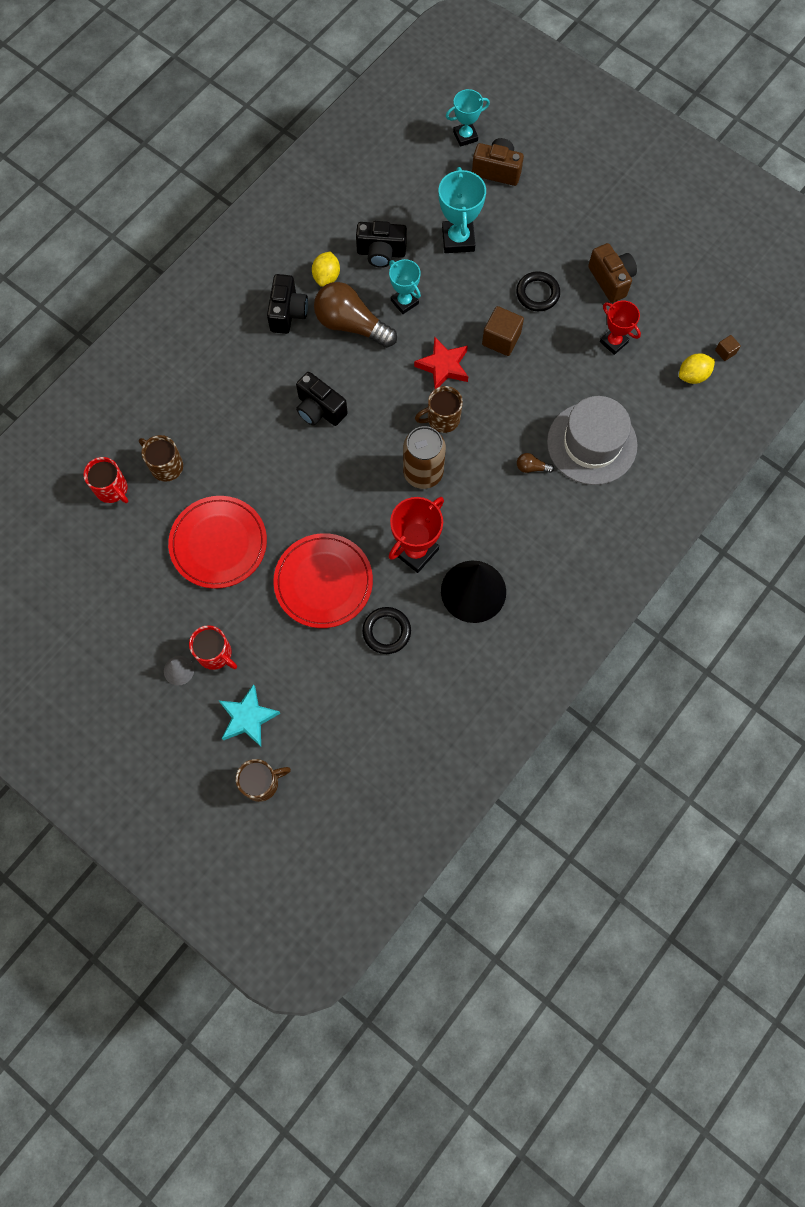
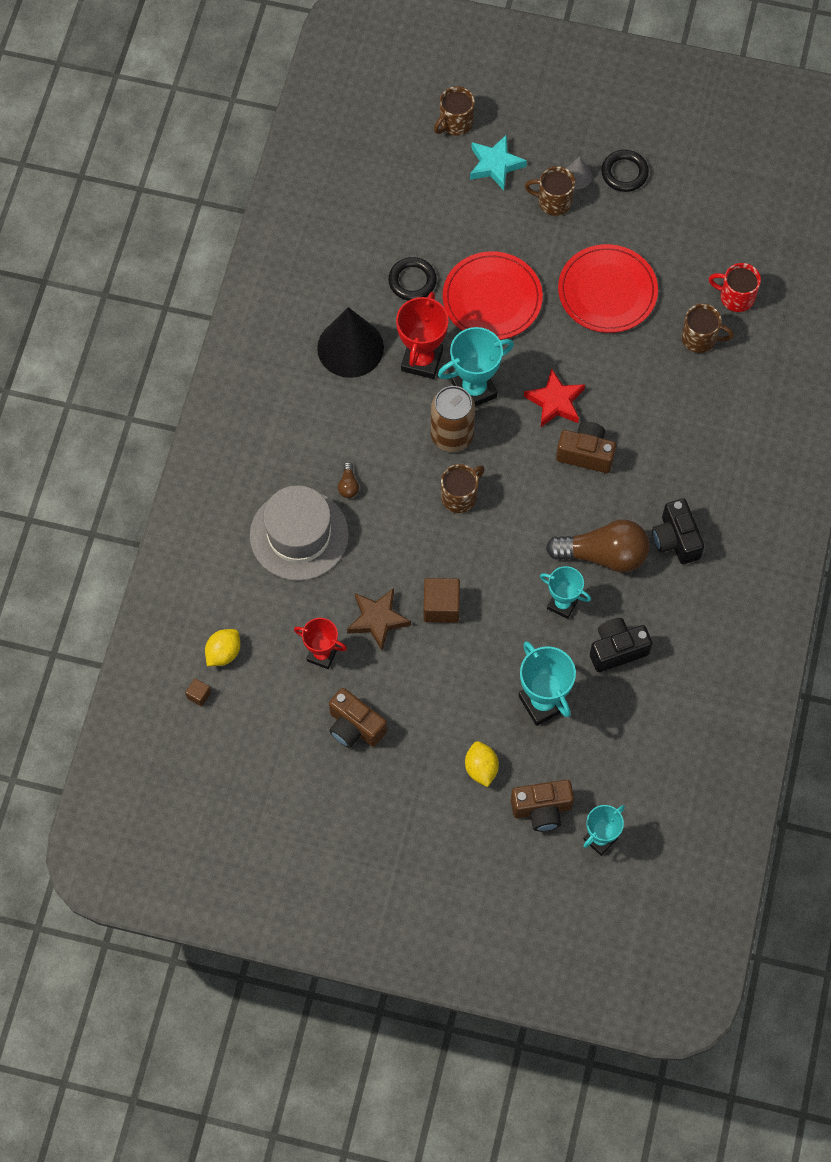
camera: 155 degrees right, 5 degrees down
(215, 654) = (553, 201): red mug -> brown mug
(319, 409) = (586, 454): black camera -> brown camera
(326, 277) = (659, 596): yellow lemon -> yellow lemon (481, 768)
(383, 504) = (474, 390): none -> turquoise trophy
(443, 366) = (486, 551): red star -> red star (555, 402)
(531, 467) = (348, 485): brown light bulb -> brown light bulb turned 105 degrees clockwise
(537, 293) = (427, 675): black ring -> black ring (624, 173)
(557, 350) = (377, 619): none -> brown star

